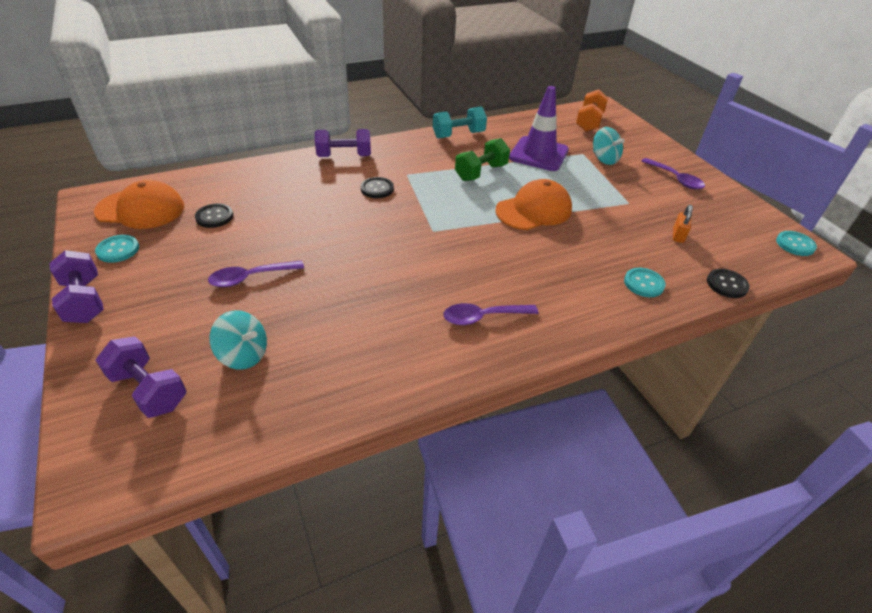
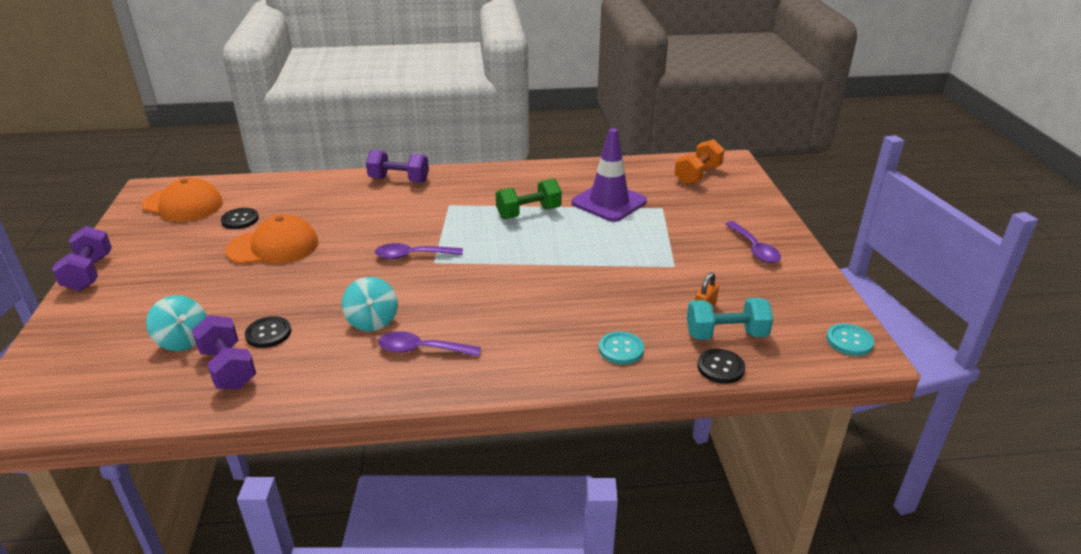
camera: 20 degrees right, 10 degrees down
(118, 250) = (142, 236): turquoise button -> none
(149, 390) = (91, 352): purple dumbbell -> purple dumbbell (228, 368)
(250, 278) = (234, 277): purple spoon -> purple spoon (412, 256)
(377, 189) = (408, 215): black button -> black button (268, 333)
(458, 135) = (534, 172): turquoise dumbbell -> turquoise dumbbell (726, 335)
(534, 210) = (556, 258): orange cap -> orange cap (273, 246)
(604, 159) = (682, 217): turquoise spinning top -> turquoise spinning top (372, 321)

